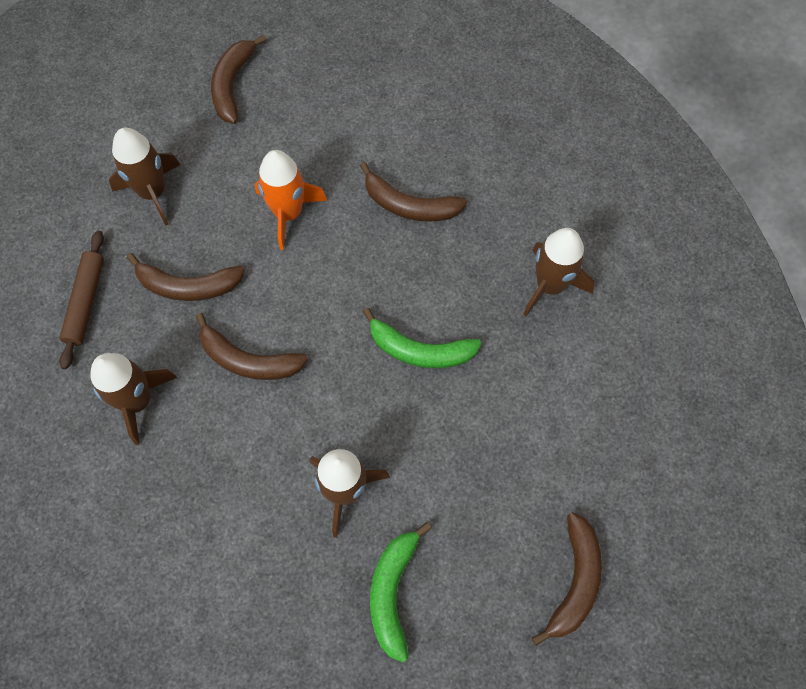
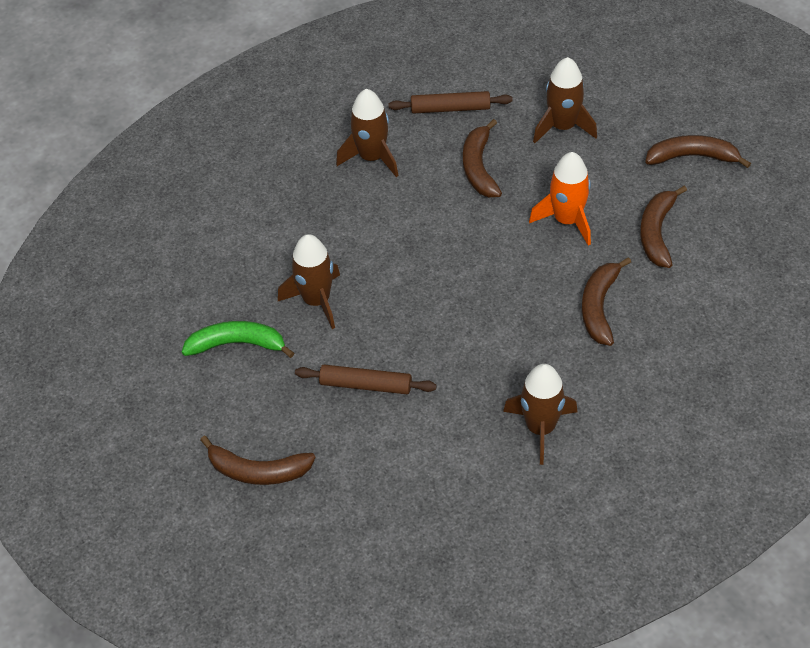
camera: 85 degrees right, 15 degrees down
(248, 360) = (420, 218): brown banana -> brown banana (657, 232)
(419, 350) = (452, 334): green banana -> none
(474, 449) = (366, 385): none -> brown rolling pin

